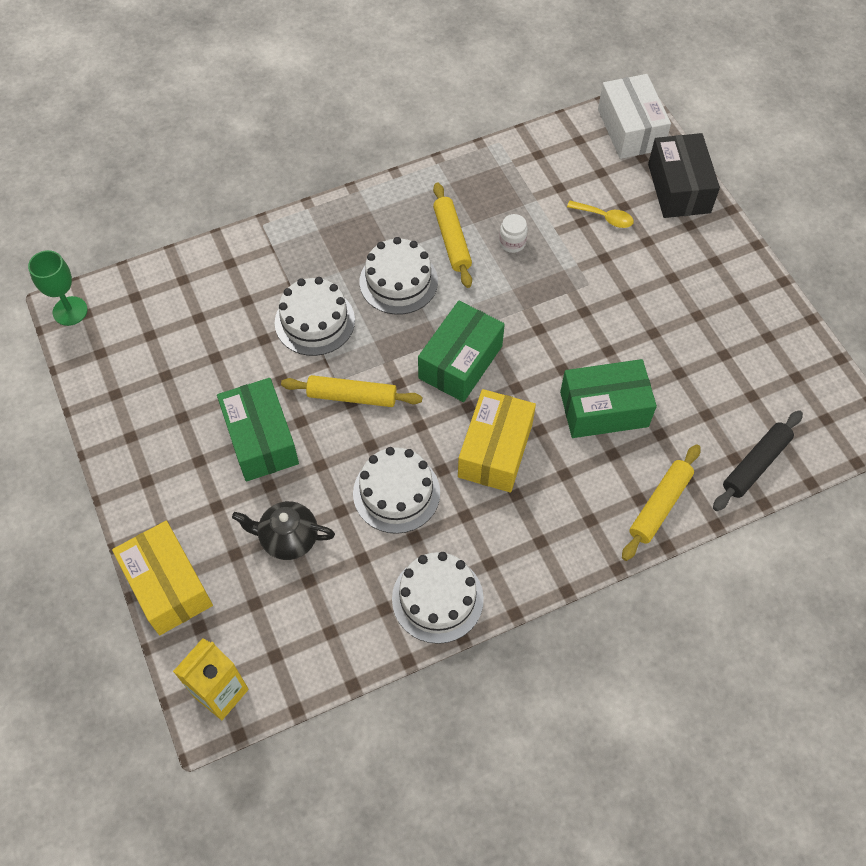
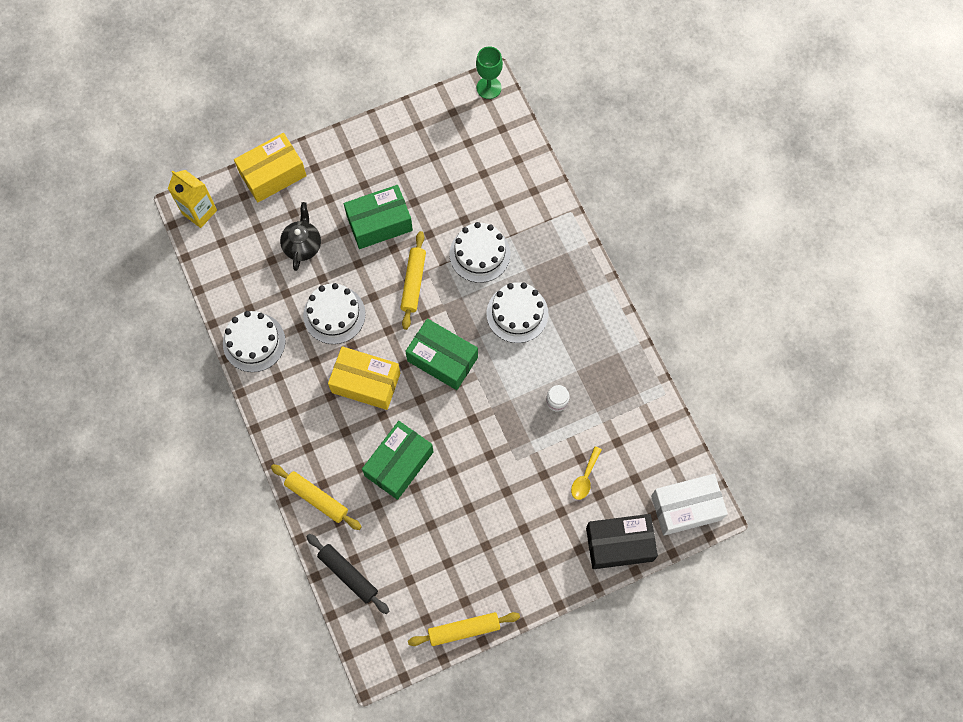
camera: 90 degrees right, 10 degrees up
(452, 240) = (559, 354): yellow rolling pin -> yellow rolling pin (464, 630)
(604, 409) = (399, 464): green box -> green box turned 45 degrees clockwise

